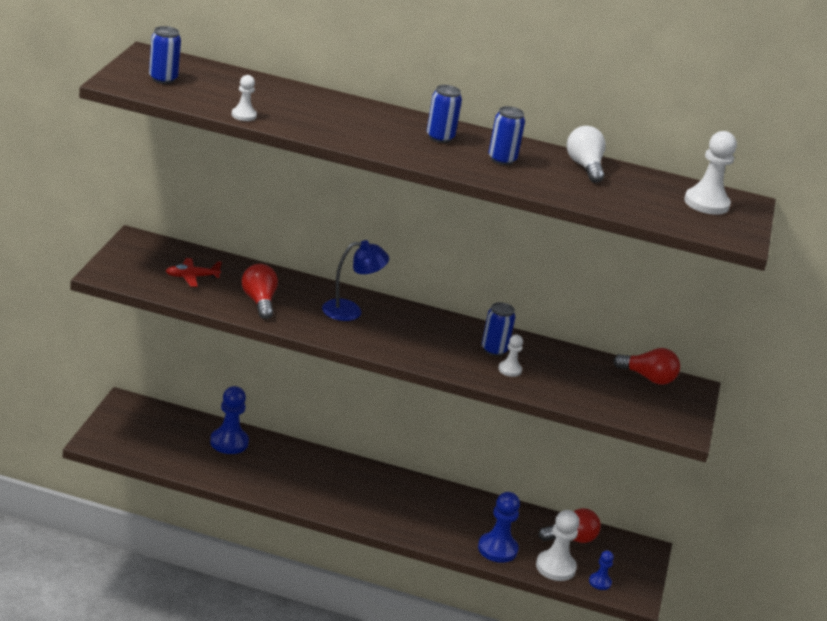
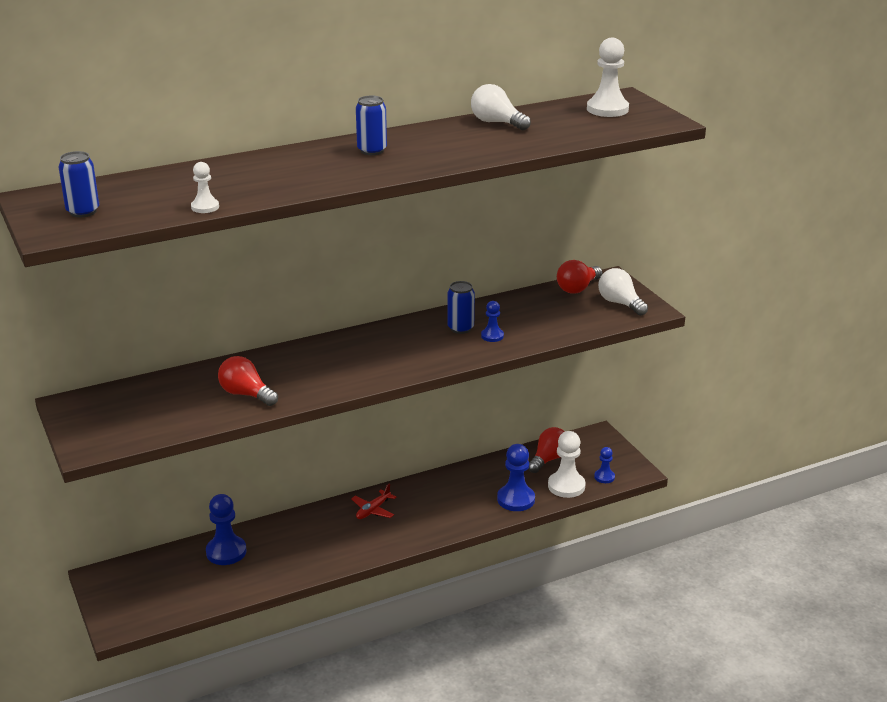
camera: 35 degrees left, 0 degrees up
(192, 277) = (162, 407): red plane -> red plane (373, 510)
(350, 311) = (323, 360): blue lamp -> none
(502, 160) = (440, 145): blue can -> none
(510, 370) = (492, 336): white pawn -> blue pawn
(648, 378) = (578, 288): red light bulb -> red light bulb turned 150 degrees clockwise
(665, 409) = (620, 303): none -> white light bulb

